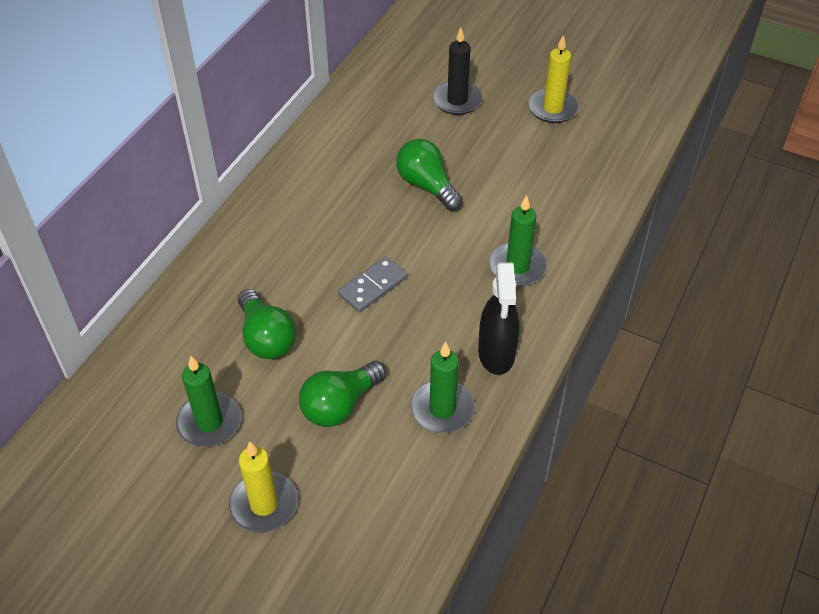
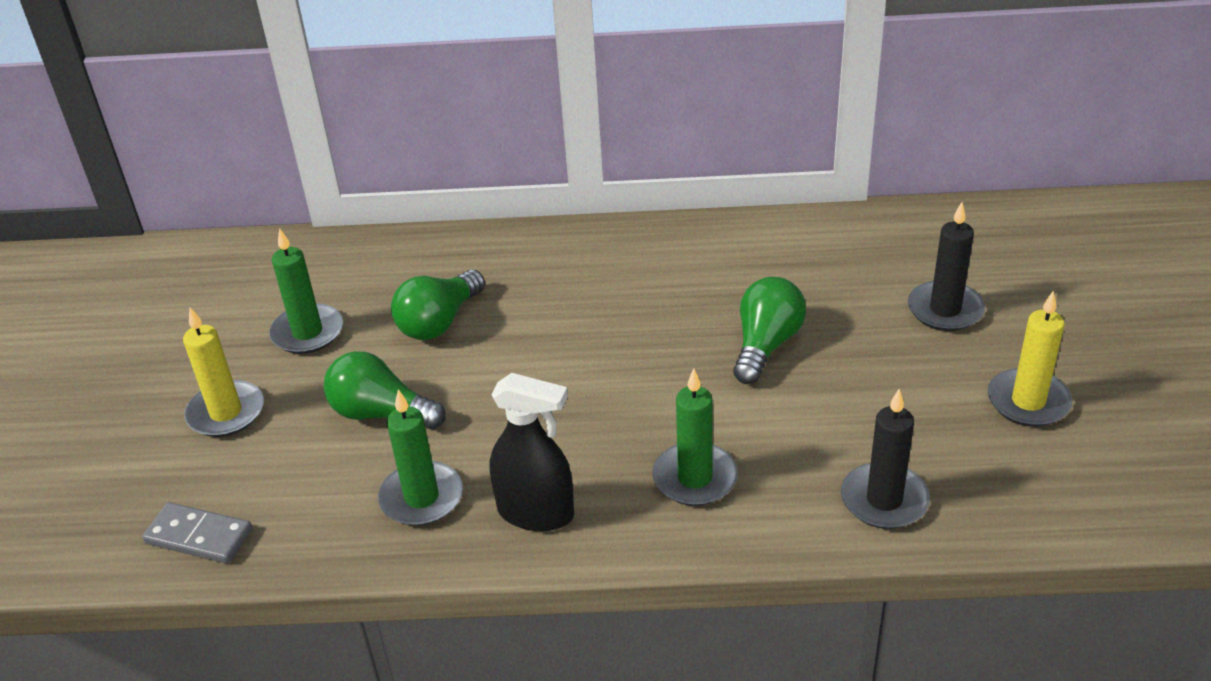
camera: 65 degrees right, 10 degrees down
(372, 286) = (567, 367): grey domino -> grey domino (199, 536)
(496, 353) = (536, 513): black spray bottle -> black spray bottle turned 135 degrees counterclockwise
(586, 197) = (884, 500): none -> black candle

